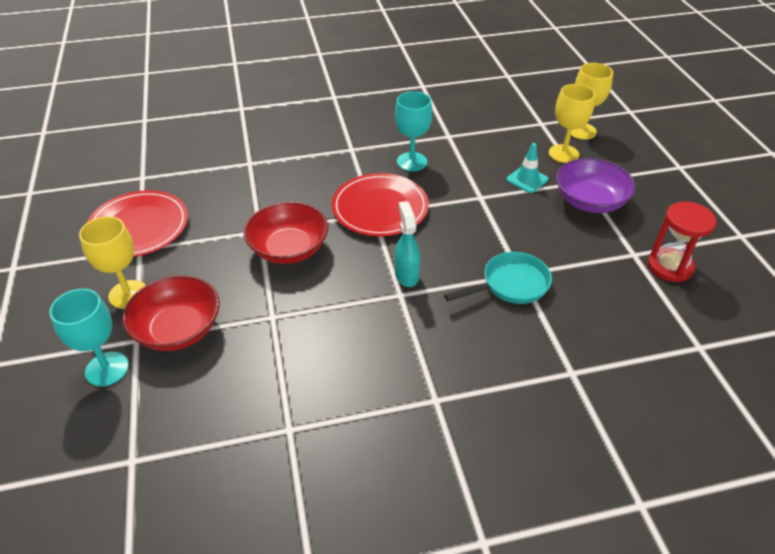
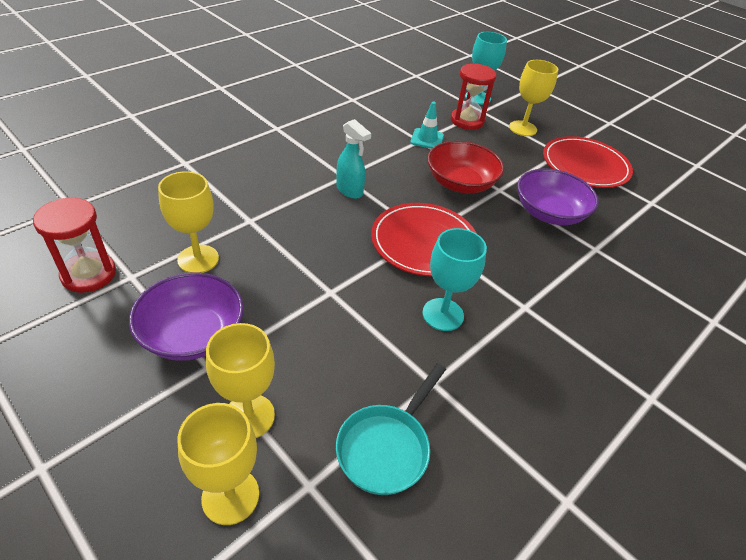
camera: 145 degrees right, 0 degrees up
(178, 329) = (467, 121): red bowl -> red hourglass
(245, 197) = (549, 213): none -> purple bowl
(510, 285) = (256, 208): turquoise pan -> turquoise pan (386, 447)
(527, 179) = (286, 340): turquoise traffic cone -> turquoise traffic cone (427, 139)
(577, 252) = (198, 259): none -> yellow goblet

